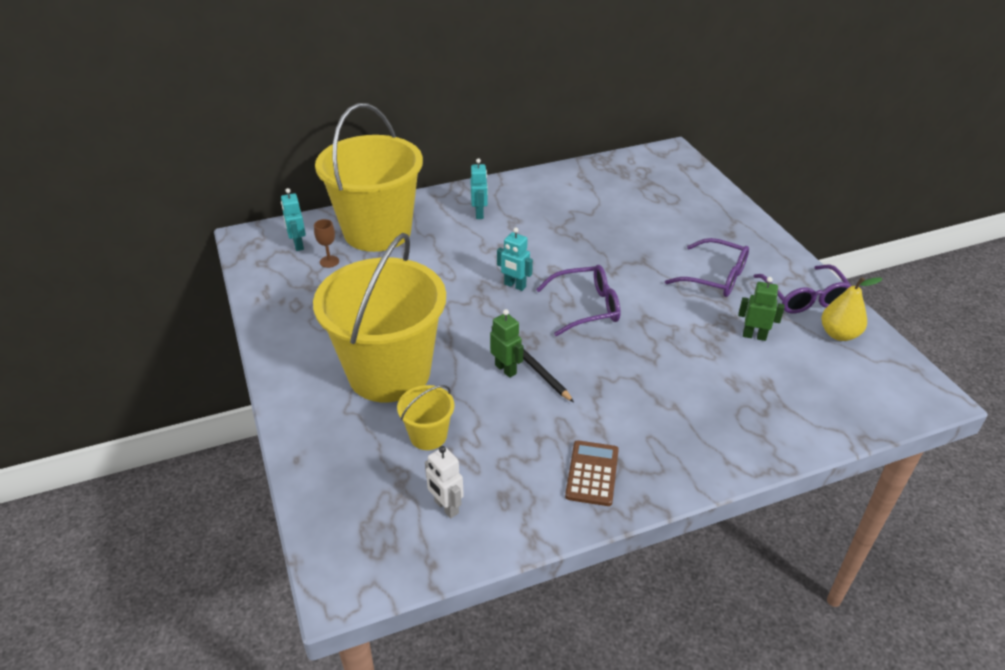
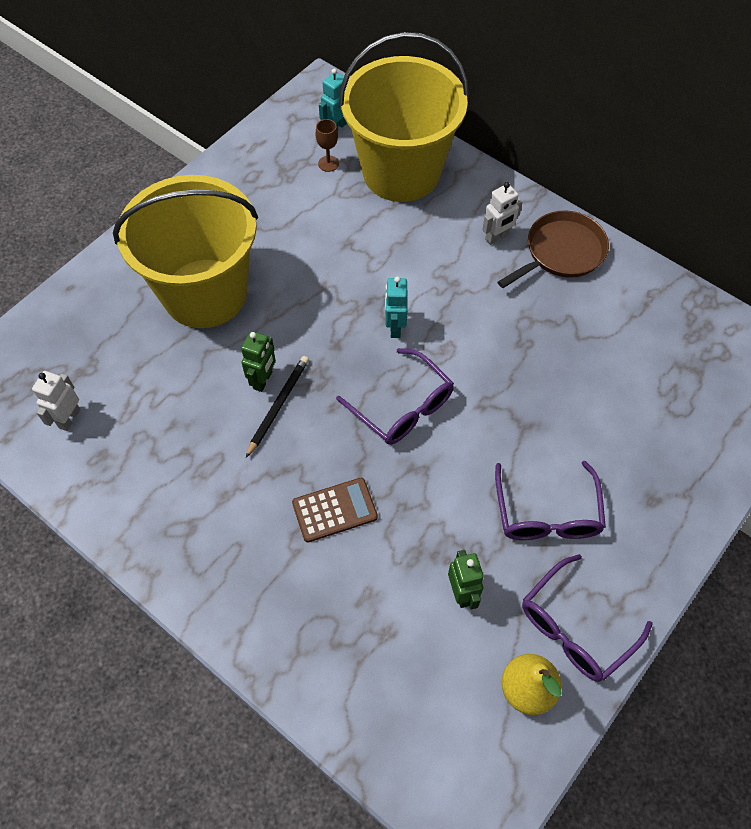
camera: 60 degrees right, 20 degrees up
(428, 436) = (143, 363): yellow bucket -> none
(479, 214) = (497, 237): turquoise robot -> white robot
(517, 194) = (561, 252): none -> brown pan
(592, 473) = (164, 514): brown calculator -> brown calculator (334, 510)

